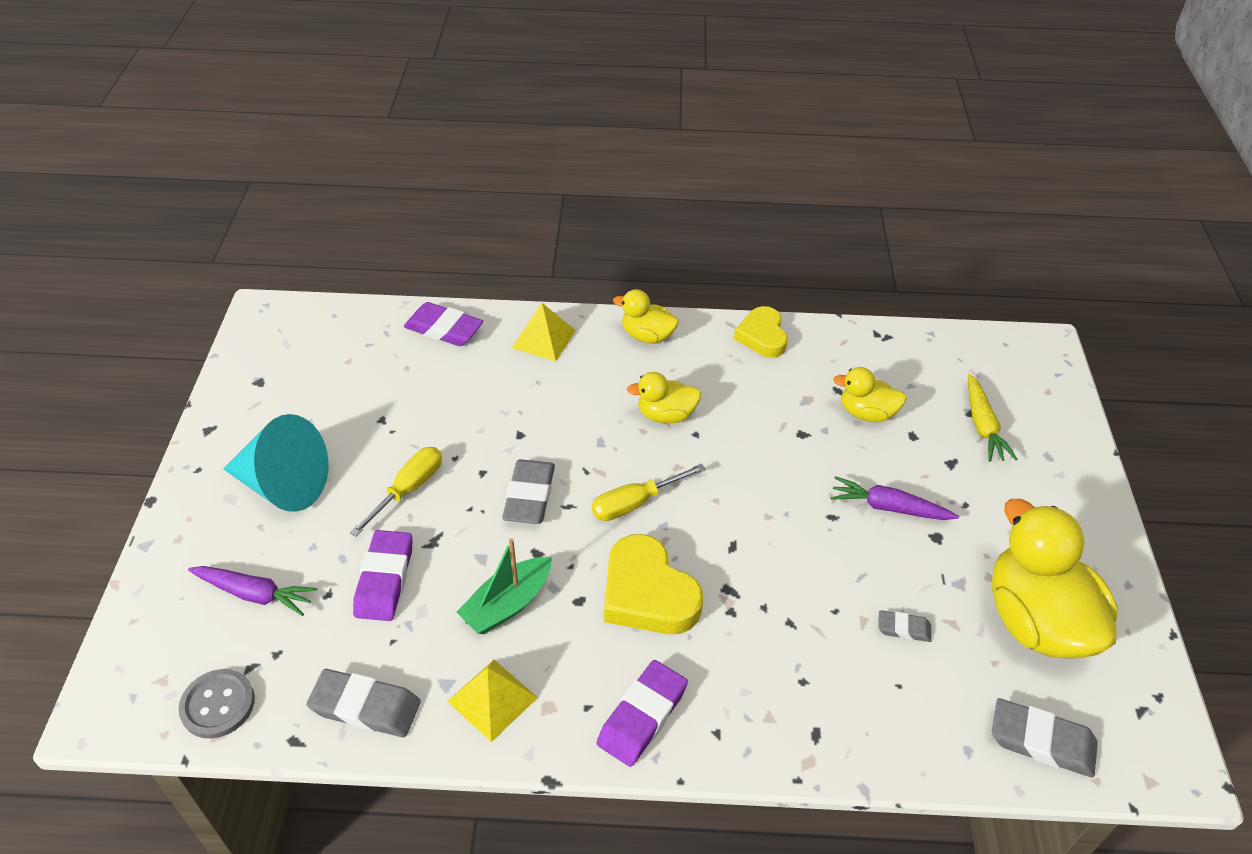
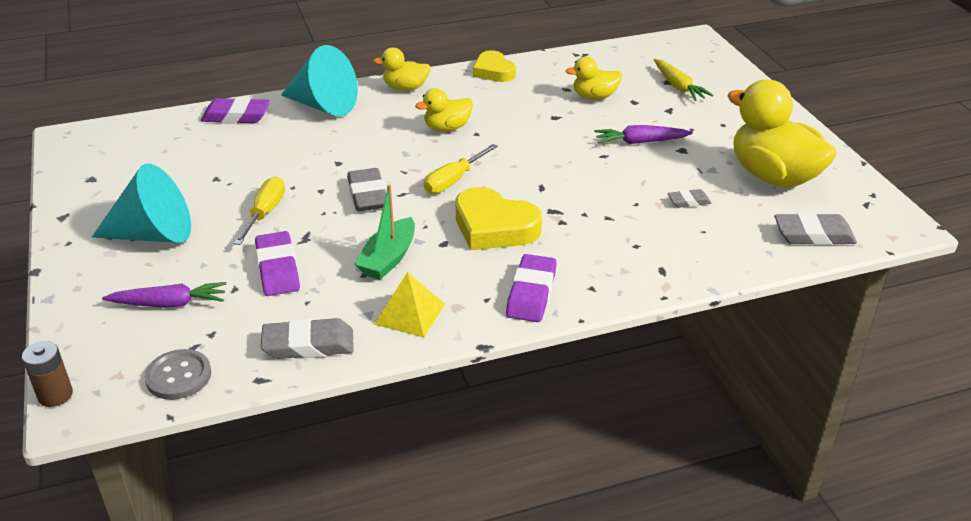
camera: 20 degrees left, 10 degrees down
(93, 687) = (55, 395): none -> brown battery
(543, 339) = (323, 105): yellow pyramid -> turquoise cone

